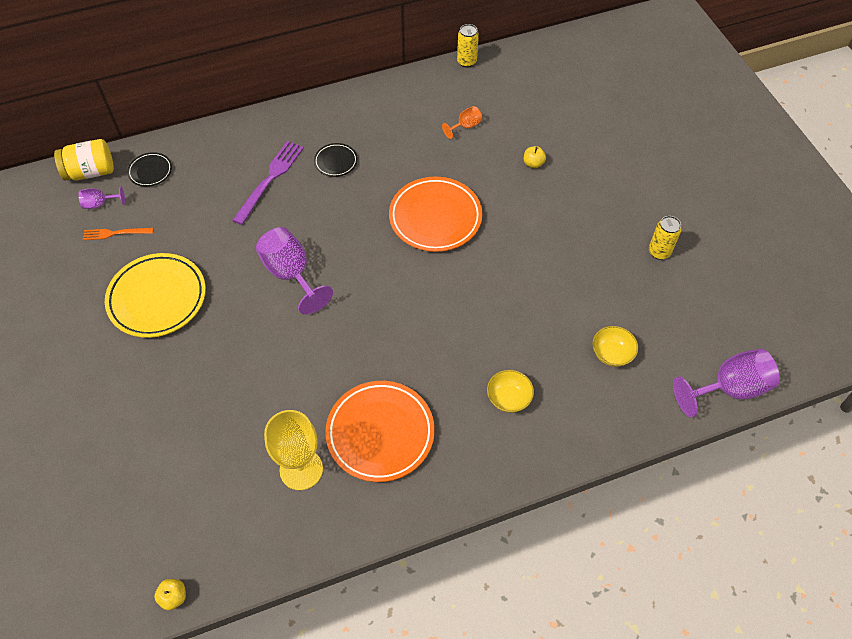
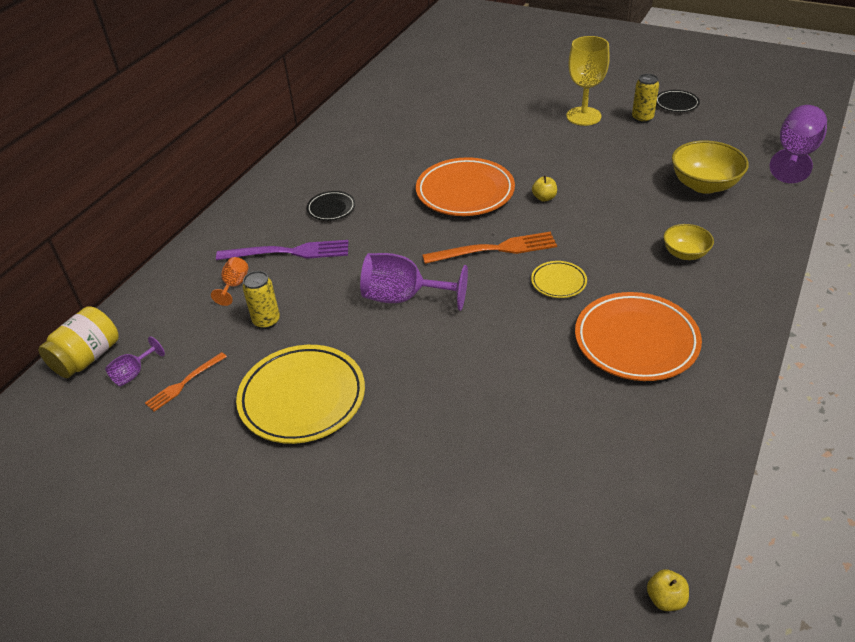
camera: 40 degrees left, 15 degrees down
(150, 171) = (157, 317): black plate -> black plate (676, 104)
(270, 179) = (288, 252): purple fork -> purple fork turned 105 degrees clockwise
(301, 469) = (617, 412): yellow goblet -> yellow goblet (583, 116)
(391, 284) = (495, 249): none -> orange fork
(395, 345) = (558, 282): none -> yellow plate
(465, 126) = (404, 132): orange goblet -> orange goblet (234, 285)
(466, 62) = (348, 99): yellow can -> yellow can (266, 321)
(533, 163) = (487, 123): yellow apple -> yellow apple (544, 198)
(612, 354) = (704, 185): yellow bowl -> yellow bowl, size x1.65

